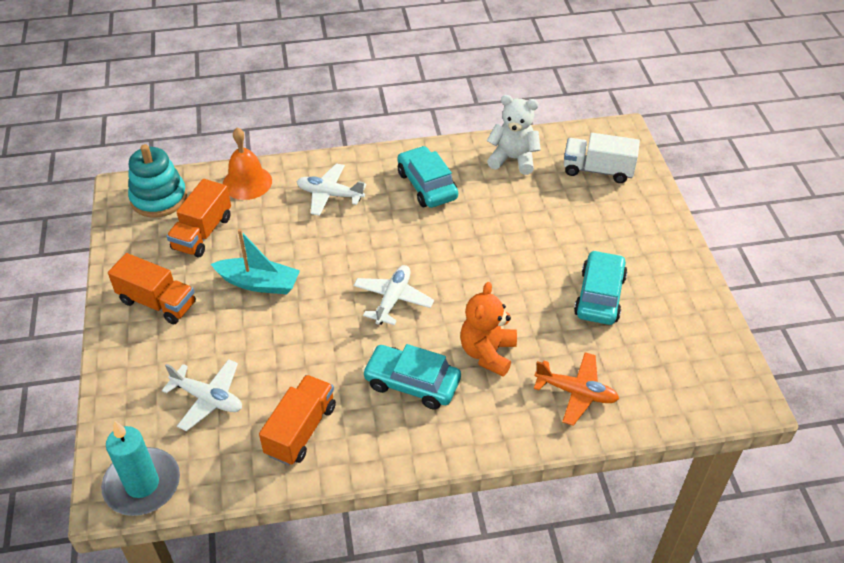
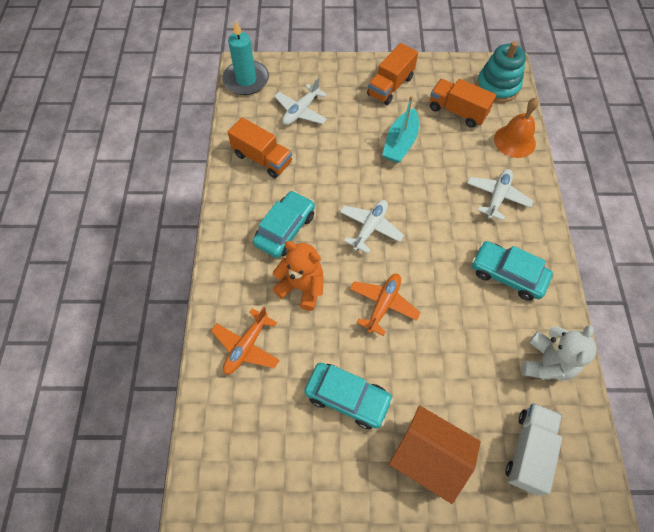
camera: 100 degrees right, 15 degrees up
(393, 299) = (370, 228): white plane -> white plane turned 90 degrees counterclockwise
(427, 185) = (507, 275): turquoise car -> turquoise car turned 135 degrees counterclockwise
(488, 278) = (383, 304): none -> orange plane
(631, 232) = (428, 457): none -> orange house

